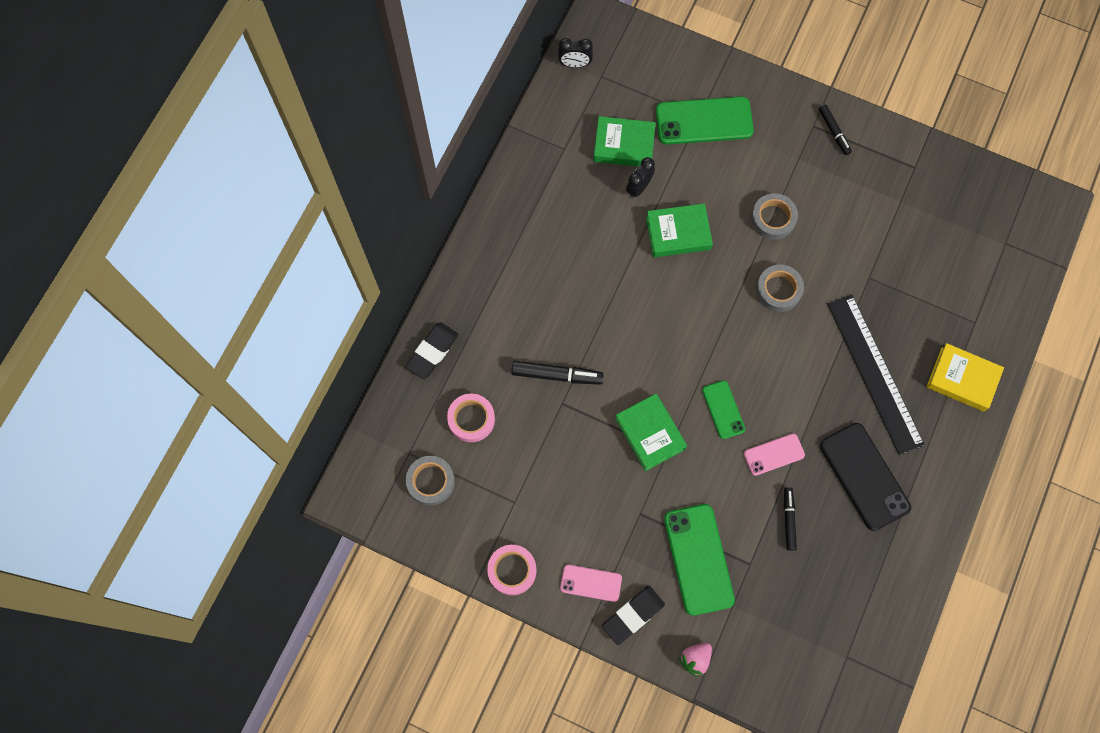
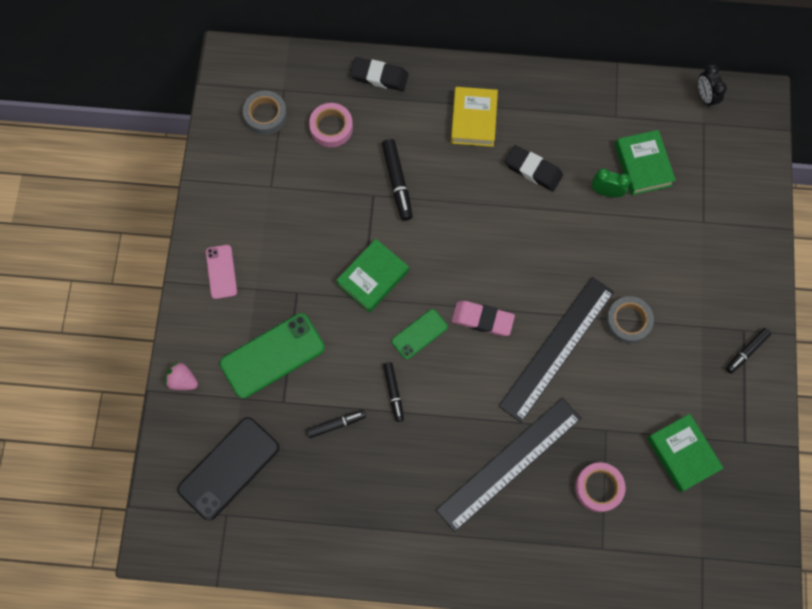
camera: 70 degrees right, 0 degrees up
(512, 570) = (211, 205): pink tape -> pink tape (598, 488)
(633, 615) = (204, 316): black eraser -> black eraser (533, 170)
(638, 187) = (606, 192): black clock -> green clock
(678, 233) = (575, 240): green book -> green book (682, 454)
(704, 121) = (701, 227): green phone -> none
(728, 346) = (482, 319): none -> pink eraser
(774, 454) = (393, 392): pink phone -> black marker
(778, 290) = (557, 348): grey tape -> black ruler
(864, 476) = (402, 483): black phone -> black phone (229, 468)
(962, 379) = (536, 551): yellow book -> yellow book (473, 119)

